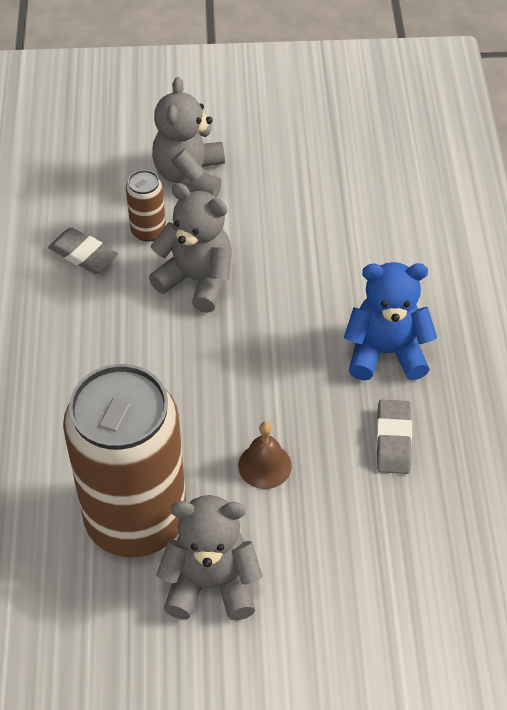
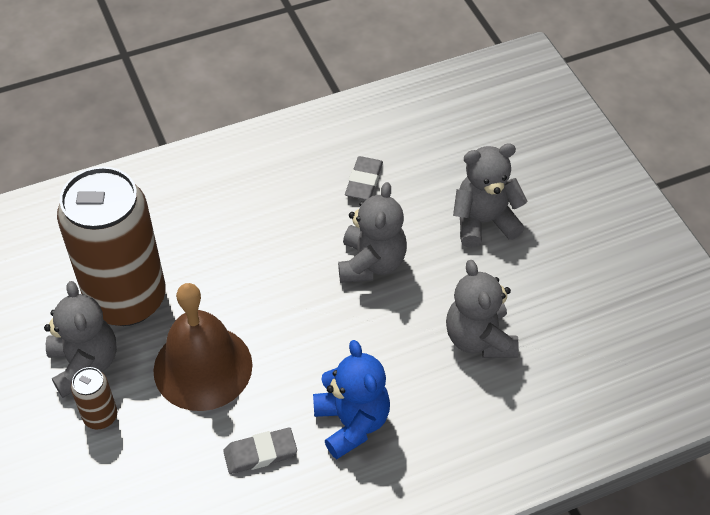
camera: 70 degrees right, 0 degrees up
(148, 231) = (408, 214): brown can -> brown can (100, 416)
(264, 465) = (203, 367): brown bell -> brown bell, size x2.18
(328, 225) = (479, 339): none -> grey teddy bear

